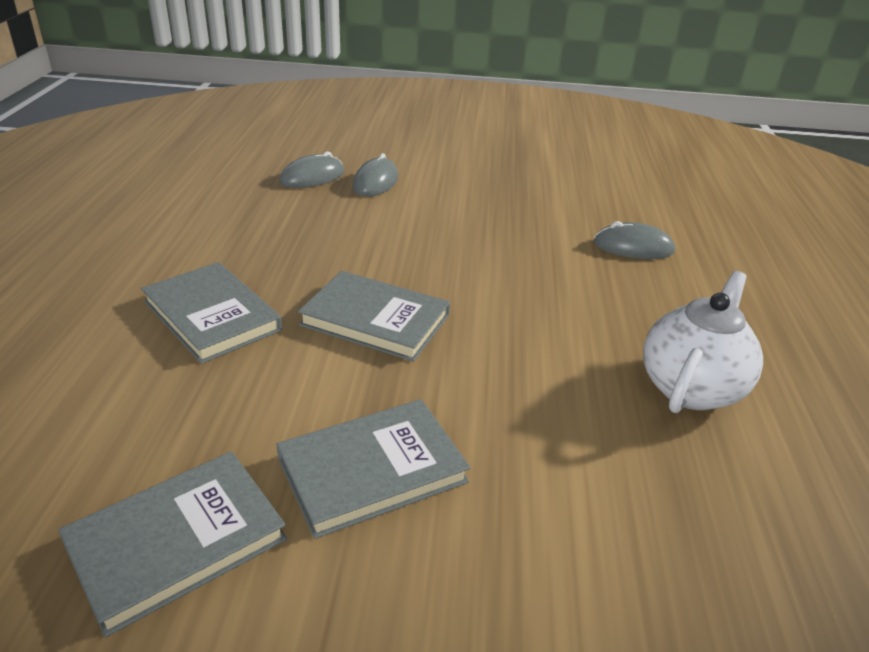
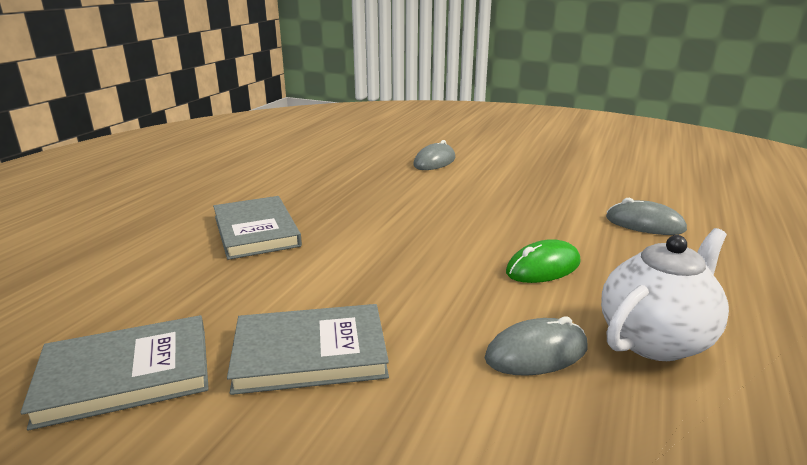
camera: 20 degrees right, 10 degrees down
(312, 177) = (386, 155): grey mouse -> grey mouse (536, 353)
(375, 320) = (379, 249): grey book -> none
(558, 318) = (543, 267): none -> green mouse

